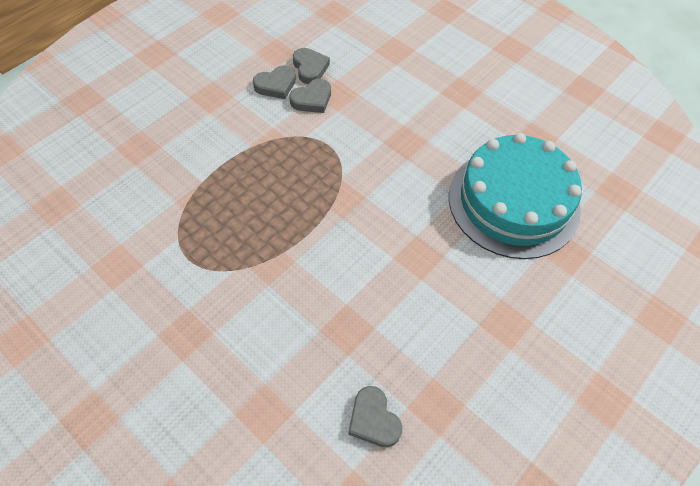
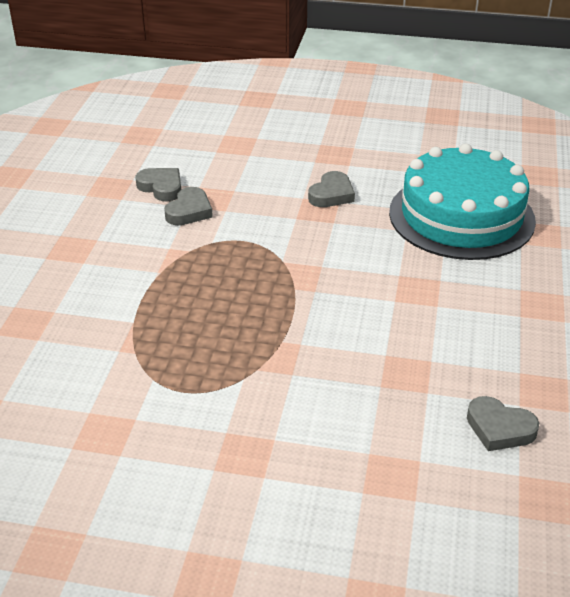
camera: 30 degrees left, 20 degrees down
(276, 85) = (137, 213): grey heart -> grey heart (332, 194)

